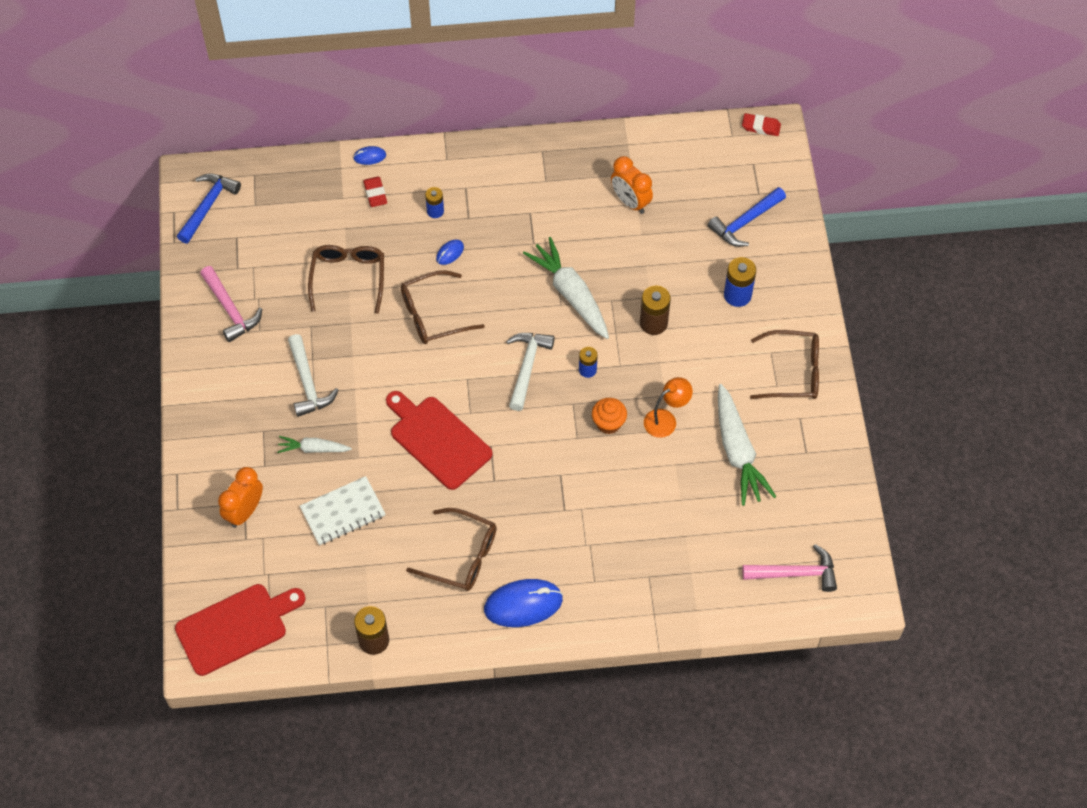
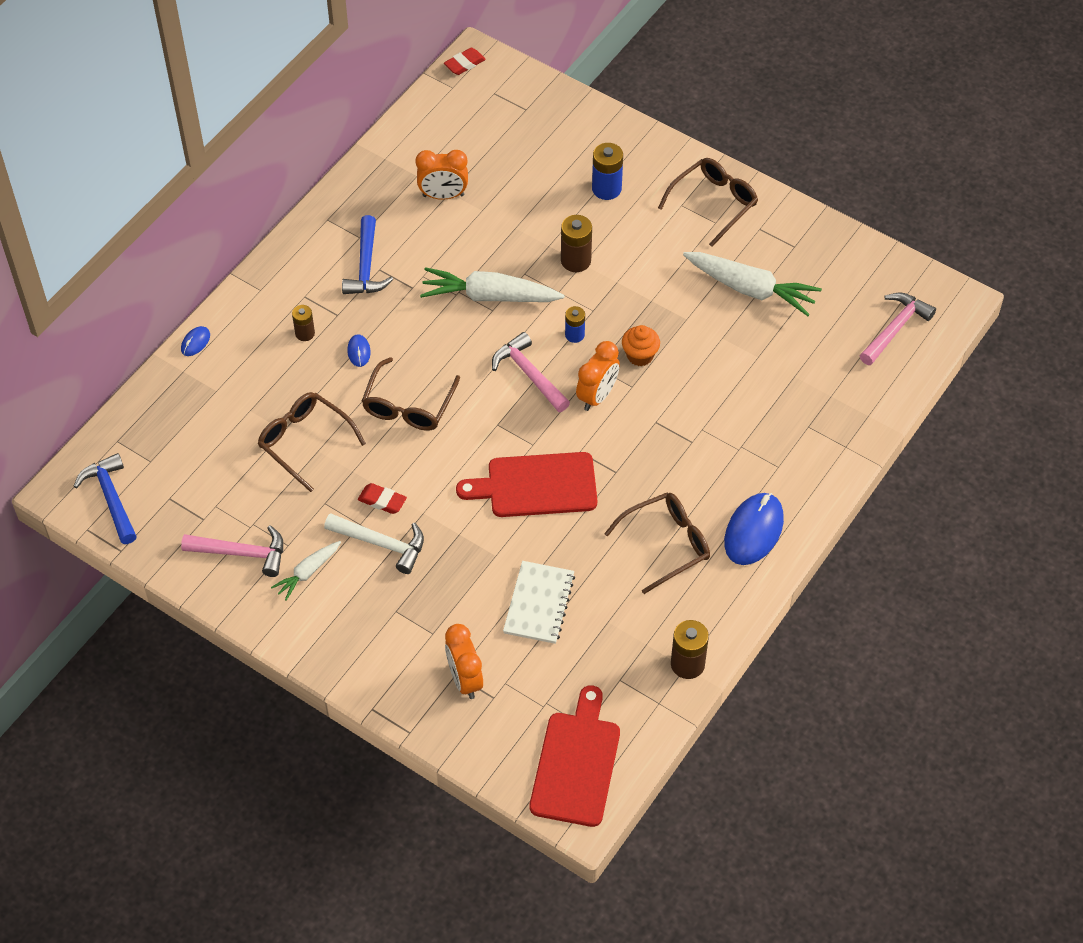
camera: 50 degrees left, 5 degrees down
(313, 449) = (453, 584): white carrot -> white carrot (308, 572)
(375, 194) = (239, 364): red eraser -> red eraser (382, 501)
(435, 211) = (305, 333): blue battery -> brown battery
(527, 367) = (529, 374): white hammer -> pink hammer
(548, 422) = (597, 396): none -> orange clock
(666, 419) = (675, 315): orange lamp -> none
(745, 222) = (543, 136): blue hammer -> blue hammer (366, 266)

